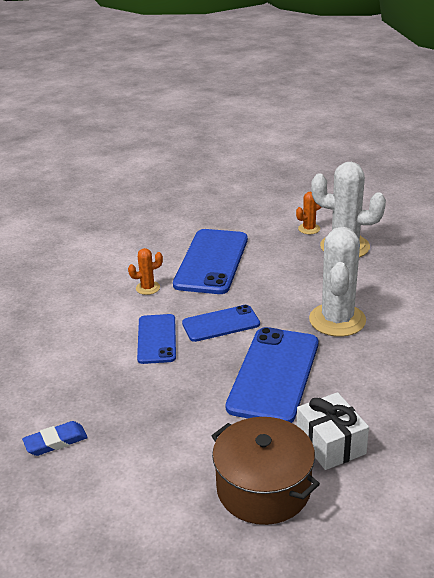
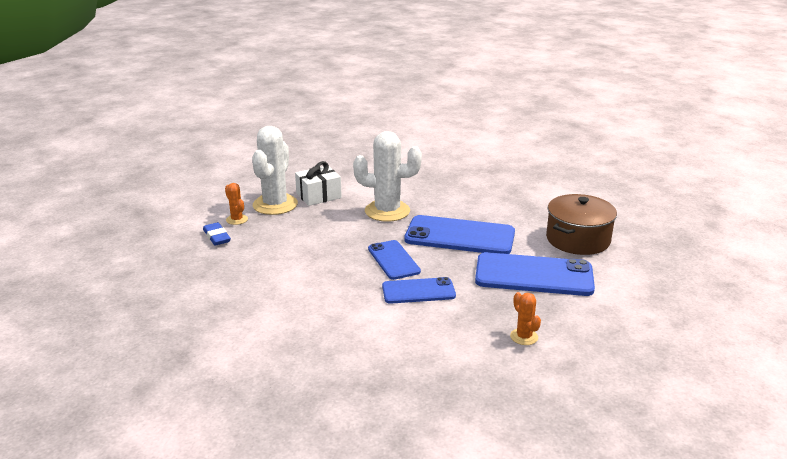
camera: 95 degrees left, 5 degrees down
(56, 442) = (568, 331): blue eraser -> blue eraser (217, 237)
(148, 288) = (331, 303): orange cactus -> orange cactus (524, 337)
(211, 261) = (286, 268): blue phone -> blue phone (534, 275)
(330, 443) = (527, 217): white gift -> white gift (318, 196)

